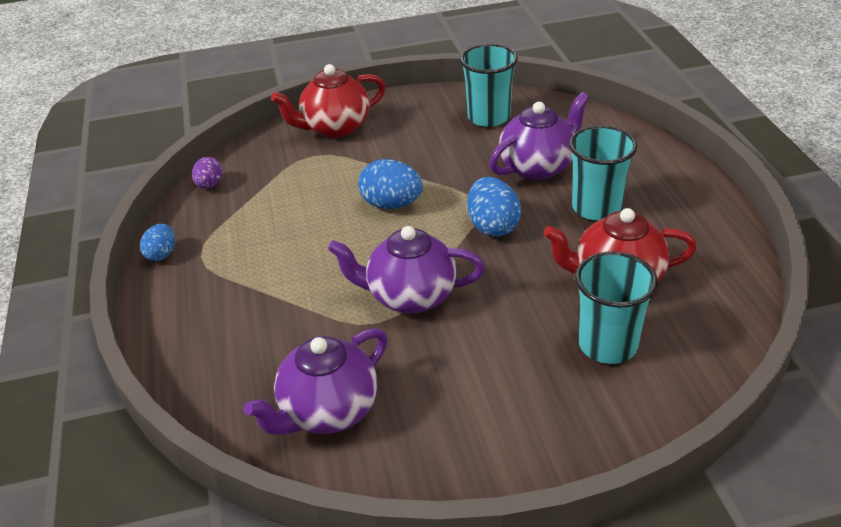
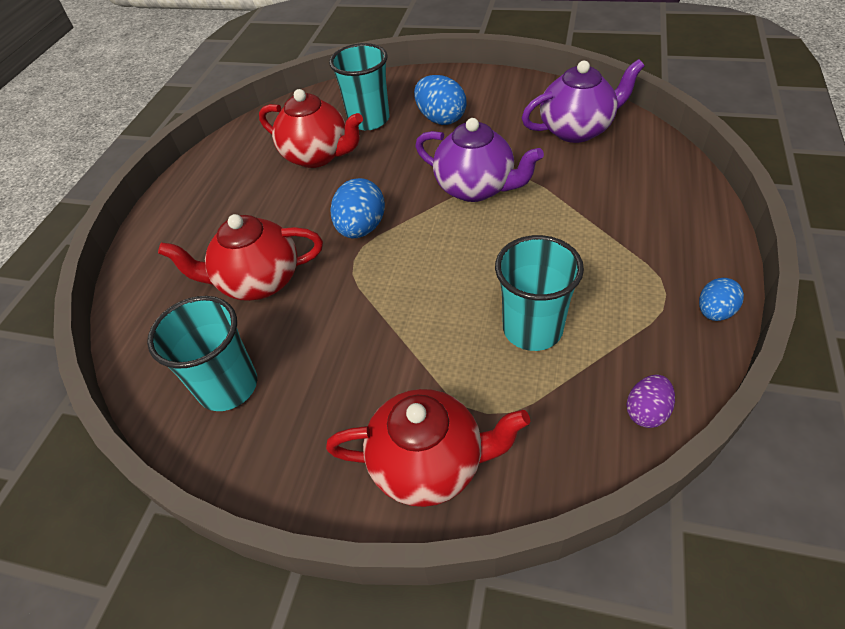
camera: 150 degrees left, 10 degrees up
(391, 204) = (434, 288): blue egg -> blue egg (441, 119)
(538, 167) = (258, 281): purple teapot -> red teapot
(596, 207) = (262, 217): turquoise cup -> turquoise cup (532, 329)

